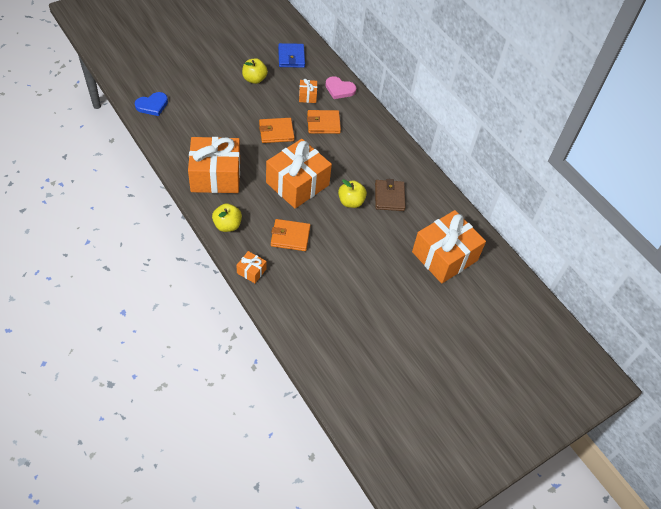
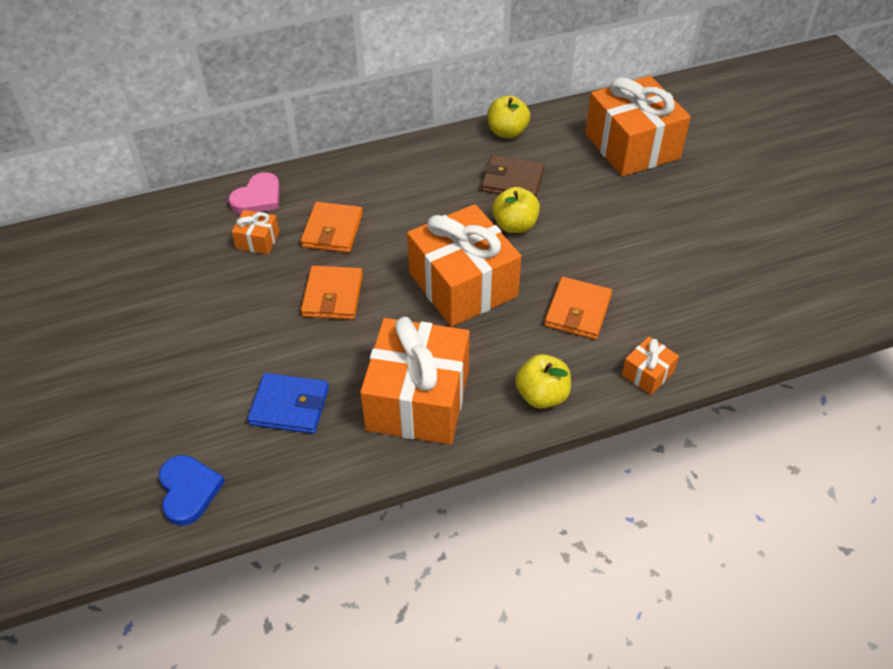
camera: 70 degrees left, 5 degrees down
(254, 79) = (183, 309): yellow apple -> yellow apple (507, 132)
(291, 57) = (147, 247): blue wallet -> blue wallet (289, 406)

